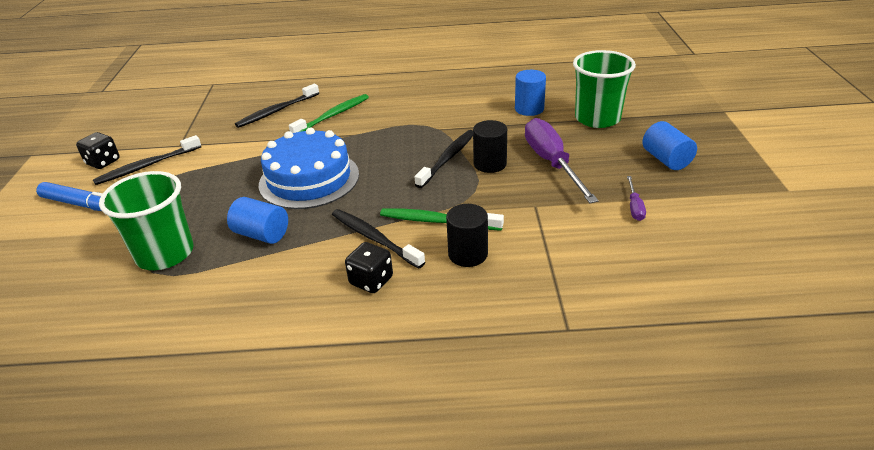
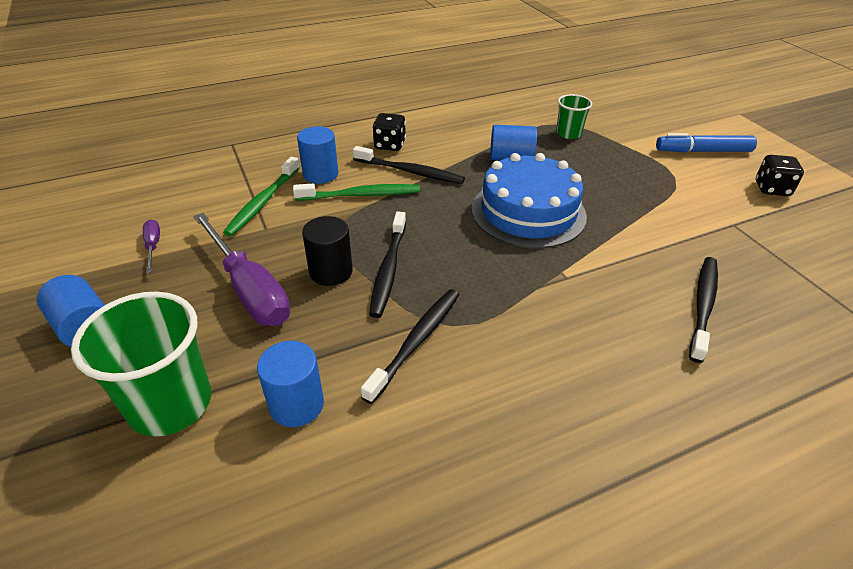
camera: 155 degrees right, 5 degrees up
(147, 166) = (719, 194): black toothbrush -> black toothbrush (416, 342)
(165, 254) = (568, 133): green cup -> green cup, size x0.54
(333, 115) = (610, 314): green toothbrush -> green toothbrush (263, 202)
(468, 254) = (320, 174): black cylinder -> blue cylinder

